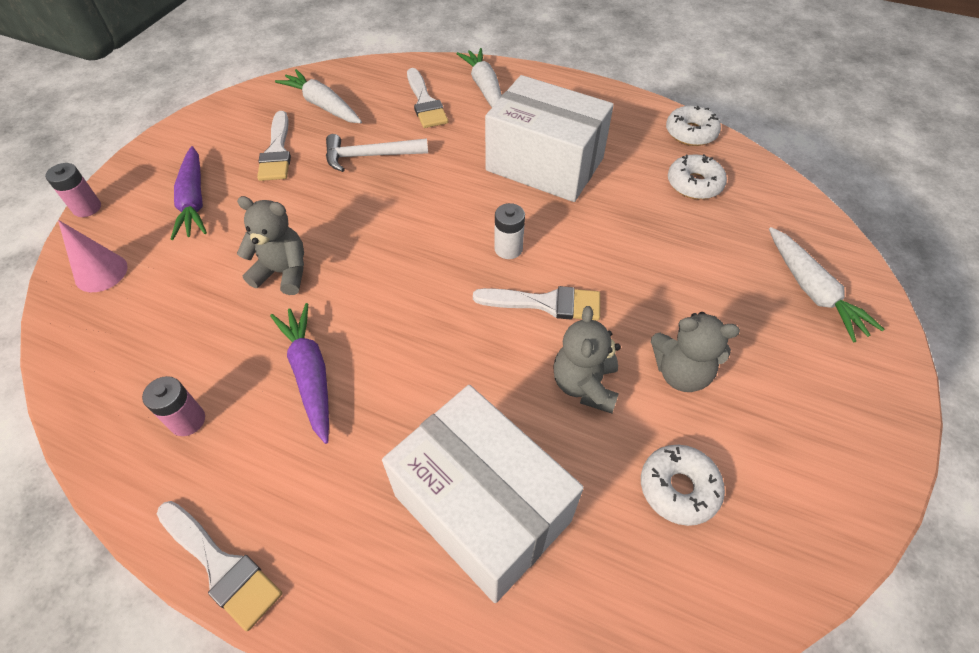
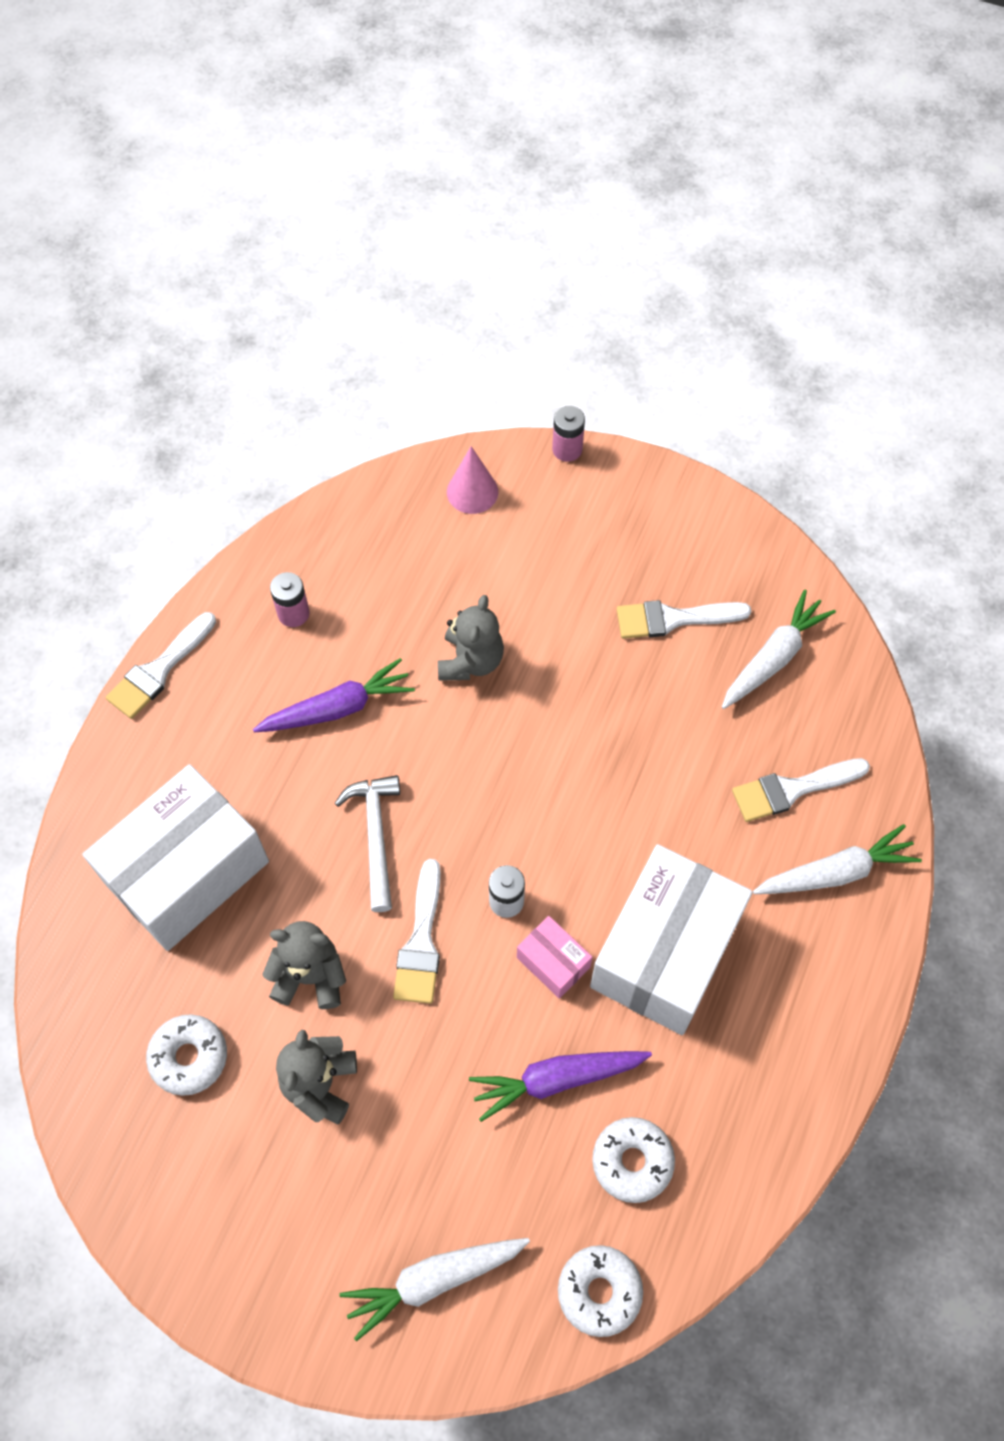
camera: 90 degrees right, 10 degrees up
(194, 201) = (581, 549): purple carrot -> purple carrot (557, 1079)
(370, 156) = (670, 728): white hammer -> white hammer (375, 836)
(557, 222) = (553, 962): none -> pink box
(690, 133) = (750, 1179): white donut -> white donut (599, 1291)

